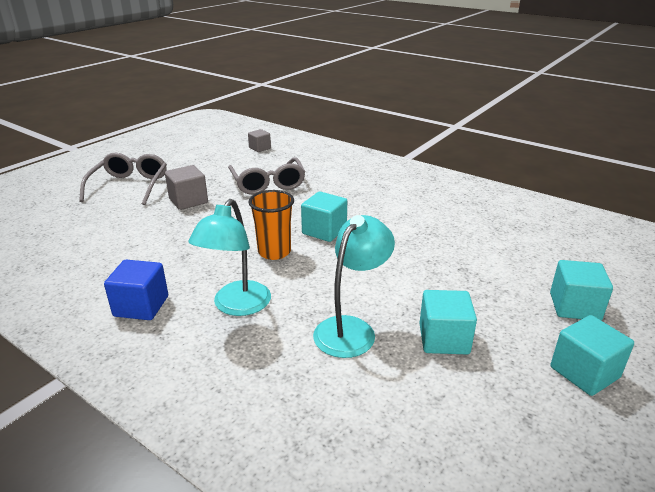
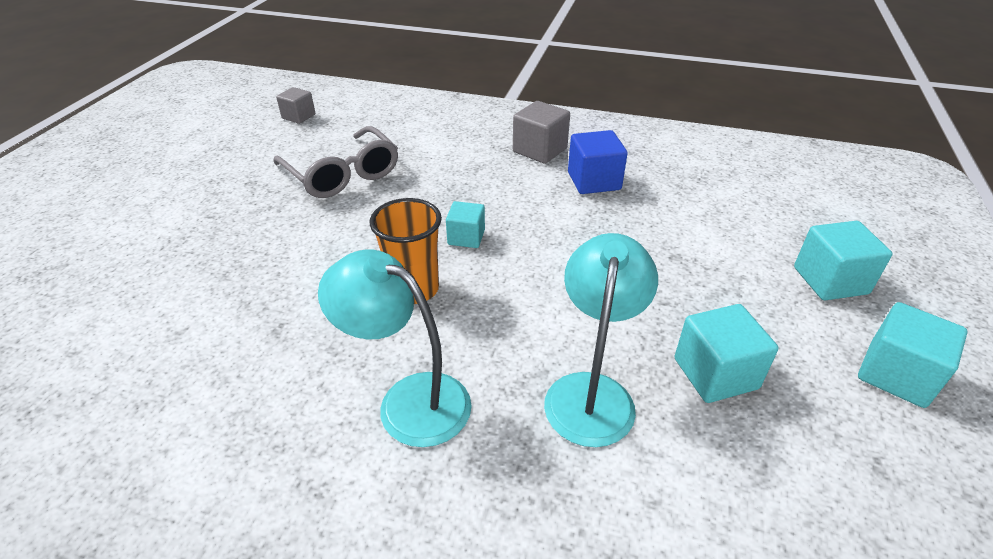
camera: 20 degrees left, 10 degrees up
(130, 186) = (118, 220): grey glasses -> none
(141, 306) = (253, 445): blue cube -> blue cube (594, 181)
(188, 201) = (233, 228): grey cube -> grey cube (540, 150)
(237, 306) = (408, 400): turquoise lamp -> turquoise lamp turned 120 degrees clockwise
(324, 231) = (466, 237): turquoise cube -> turquoise cube, size x0.65

